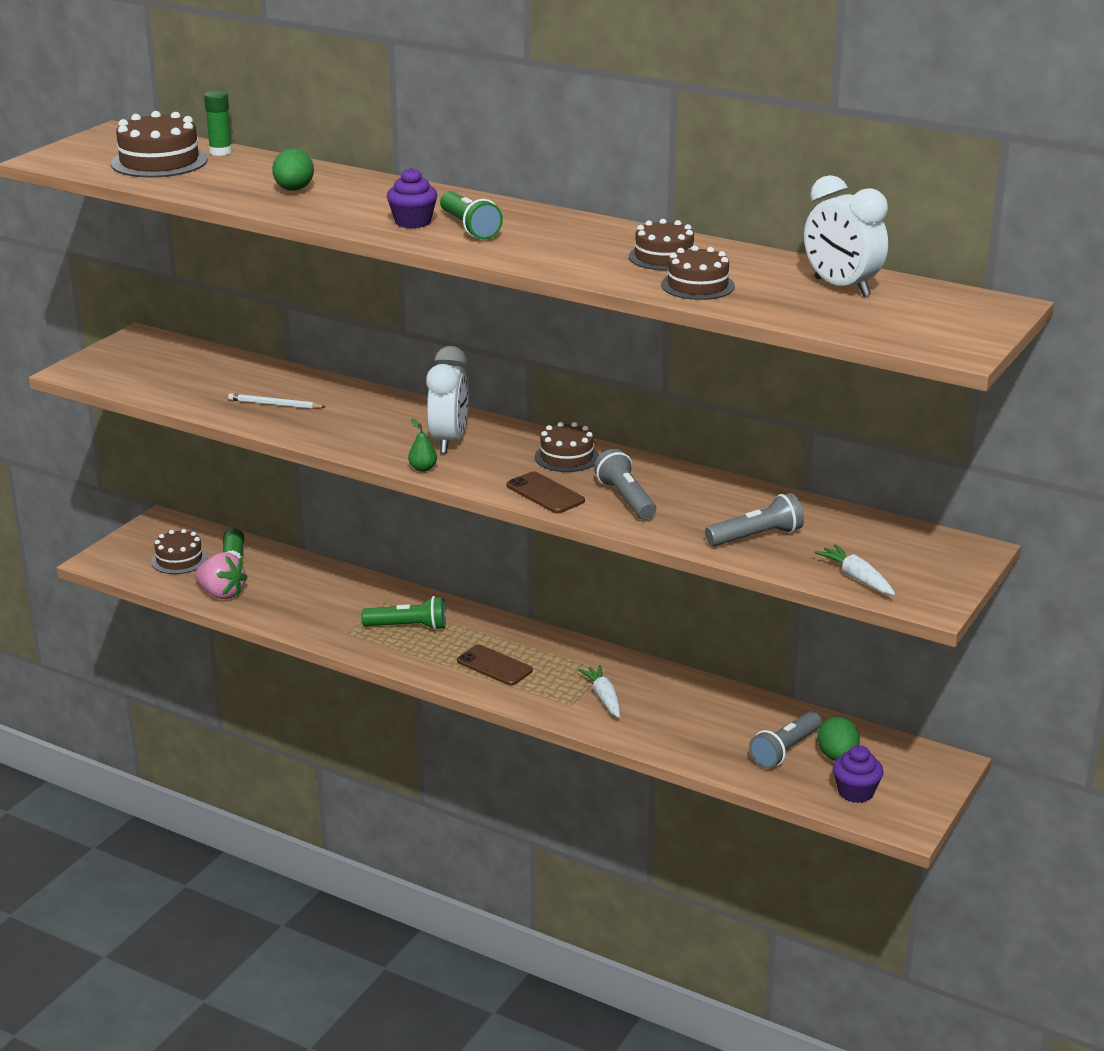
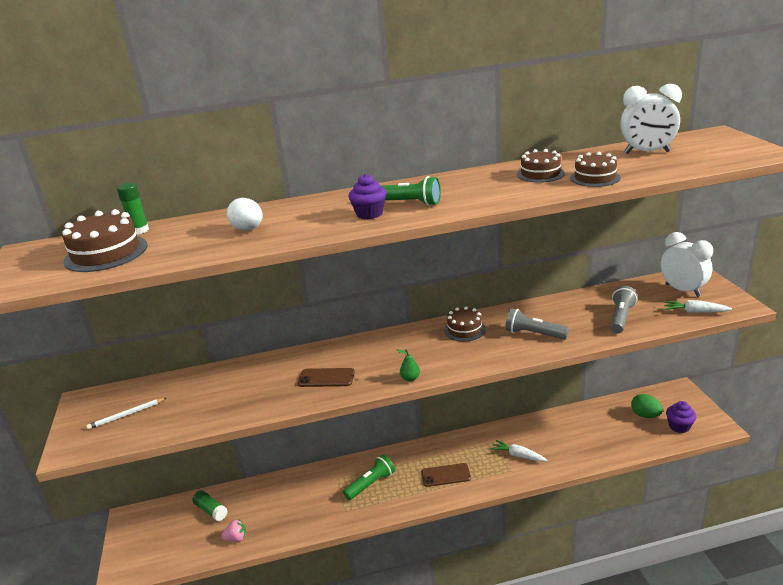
camera: 40 degrees left, 0 degrees up
(179, 560) = (177, 535): brown cake -> none
(221, 594) = (236, 538): pink strawberry -> pink strawberry, size x0.61
(275, 404) = (254, 392): white pencil -> white pencil (126, 415)
(294, 190) = (248, 229): green egg -> white egg
(448, 441) = (393, 356): white clock -> white clock (682, 290)
(545, 493) = (495, 354): brown phone -> brown phone (326, 378)
(785, 750) = (624, 426): grey flashlight -> none

